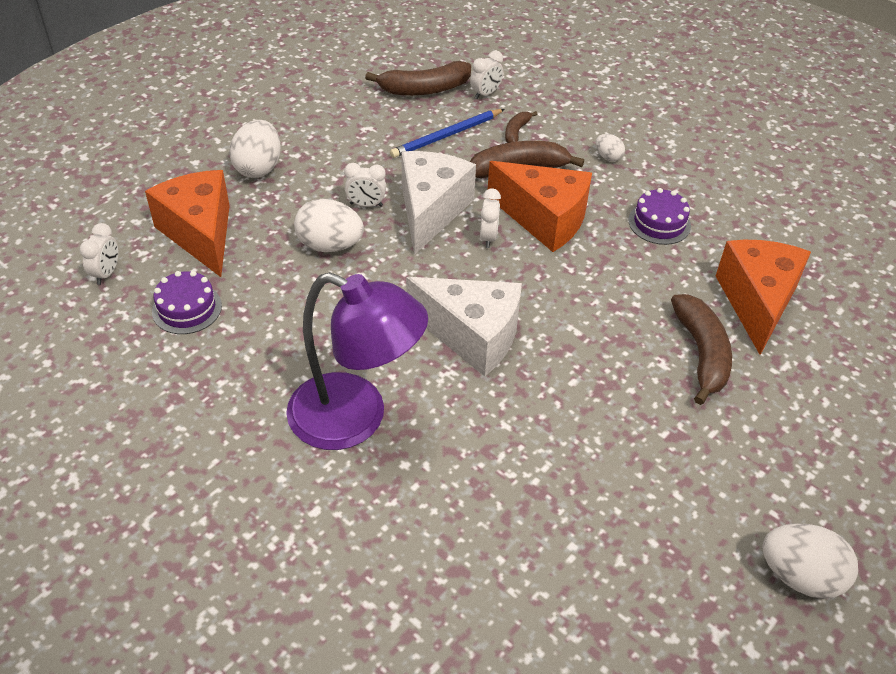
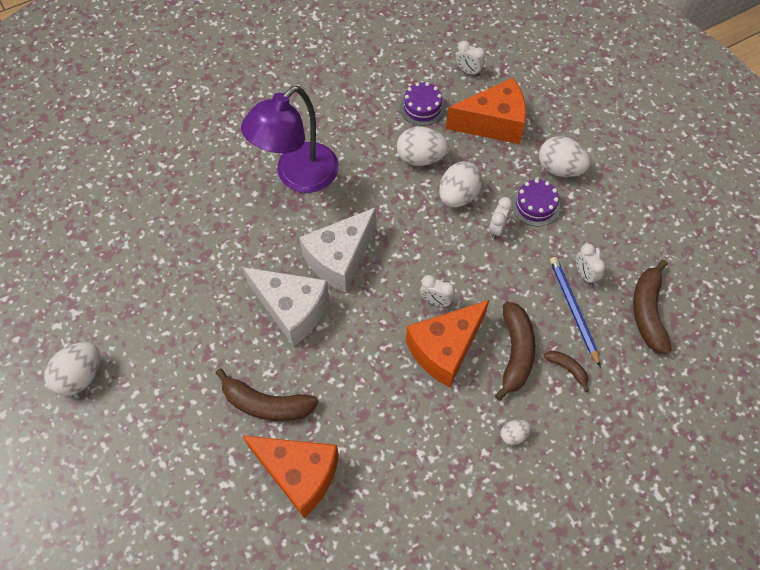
camera: 110 degrees right, 15 degrees up
(279, 292) = (420, 158): none -> white egg
(430, 211) = (478, 270): white cheese -> white cheese (292, 310)
(485, 94) = (632, 362): white clock -> white clock (584, 274)
(659, 223) = (414, 440): purple cake -> purple cake (535, 205)

